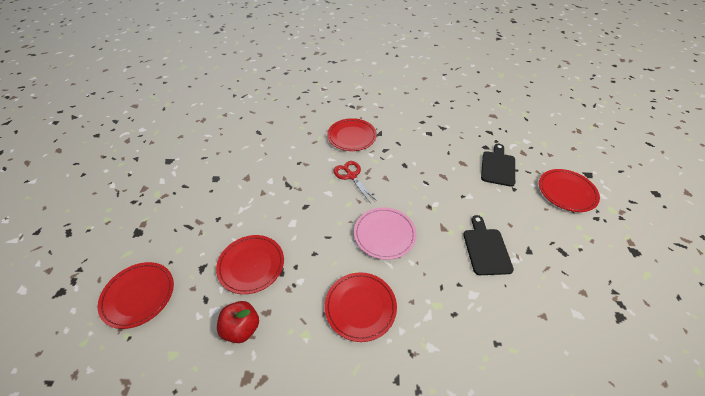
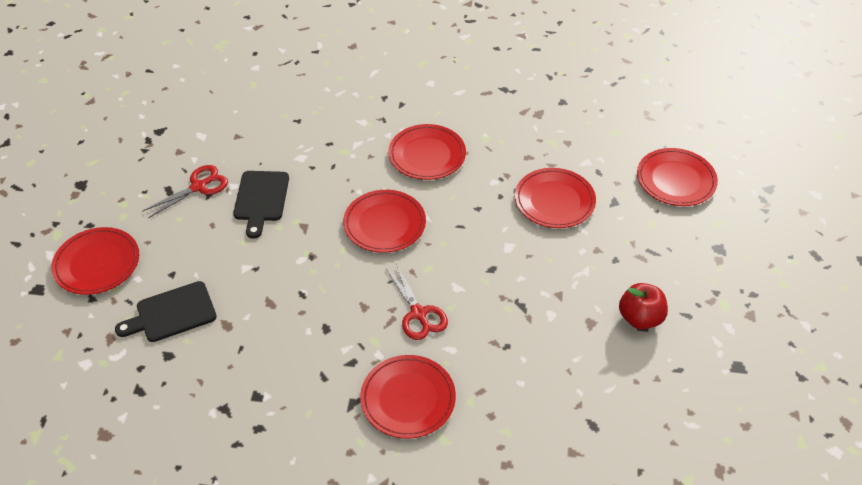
camera: 175 degrees left, 0 degrees up
(242, 328) = (551, 146): red apple -> red apple (640, 318)
(384, 234) = (384, 224): pink plate -> red plate
(498, 167) = (172, 313): black cutting board -> black cutting board turned 45 degrees clockwise
(541, 256) = (198, 187): none -> red scissors

